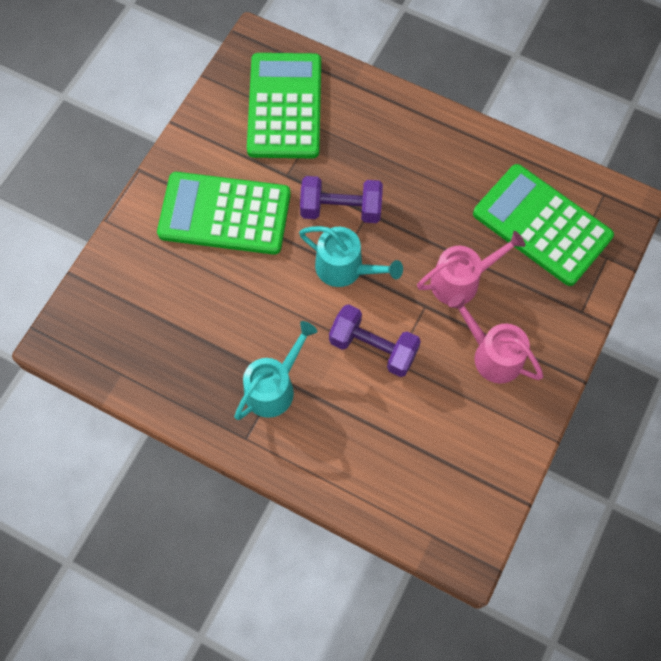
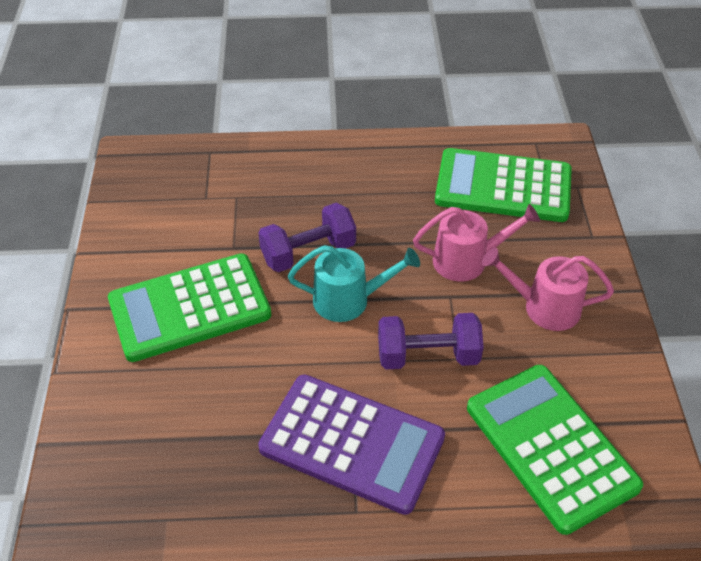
camera: 30 degrees left, 20 degrees down
(274, 387) = (352, 443): turquoise watering can -> purple calculator
(285, 106) = (193, 193): green calculator -> green calculator (550, 446)
(461, 281) = (467, 260): pink watering can -> pink watering can turned 45 degrees clockwise

